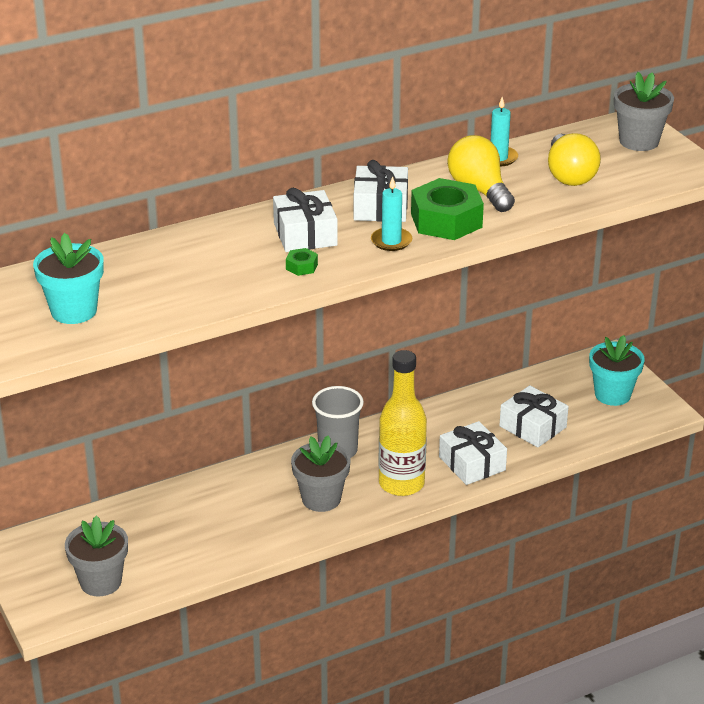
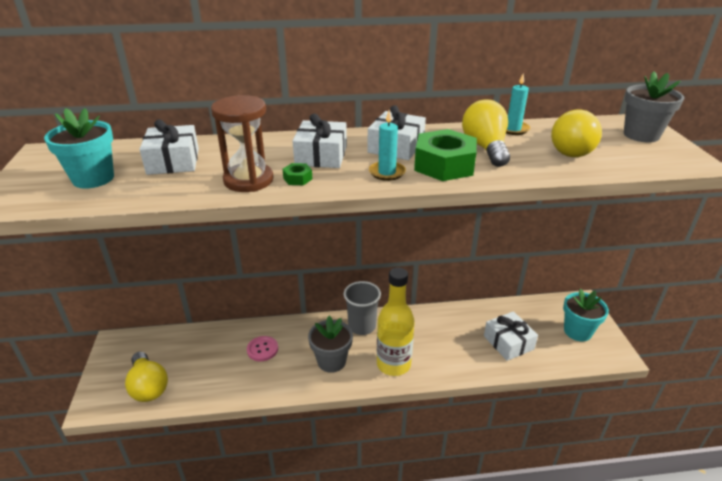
camera: 20 degrees right, 0 degrees up
(100, 582) = (148, 386): grey flower pot -> yellow light bulb
(221, 507) = (262, 349): none -> pink button
(250, 279) = (248, 180): none -> brown hourglass
(472, 463) = (452, 361): white gift -> white gift (173, 161)

